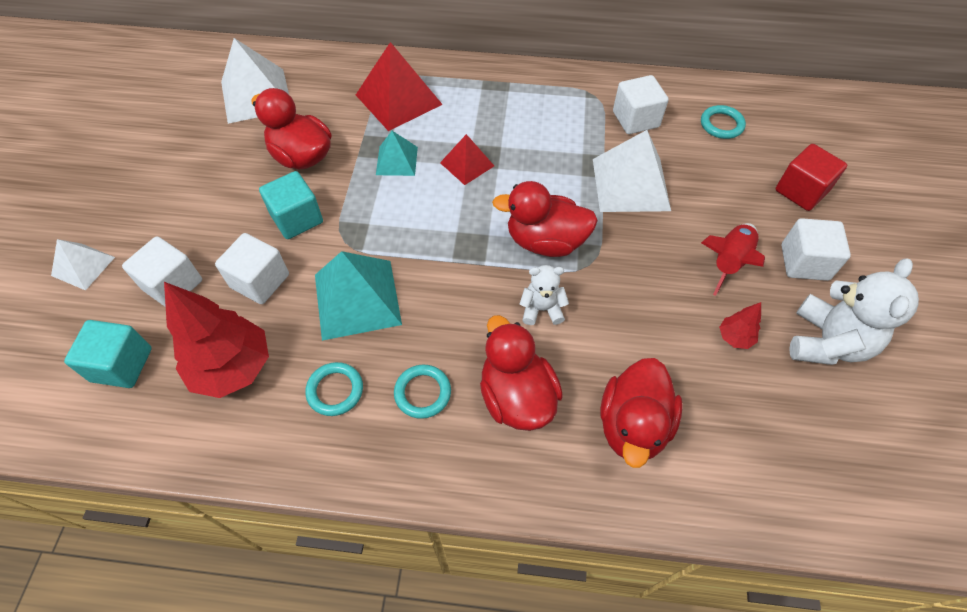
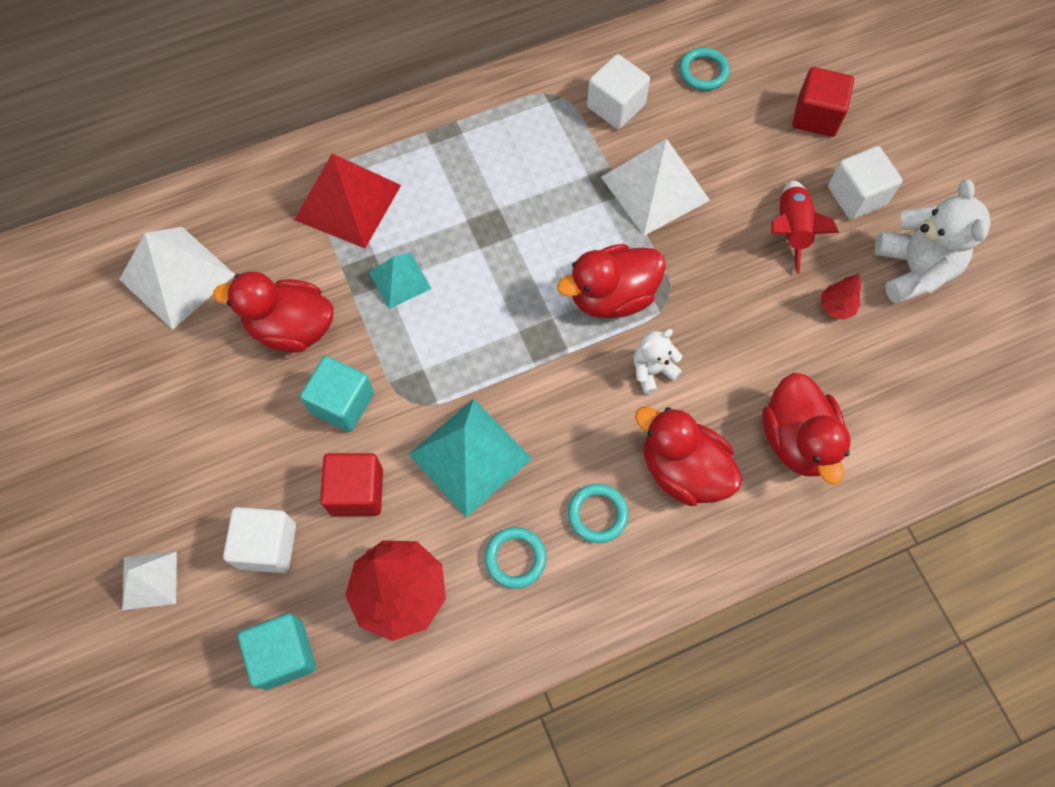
camera: 30 degrees left, 10 degrees up
(260, 281) = (357, 491): white cube -> red cube
(467, 164) = (477, 247): red pyramid -> none

